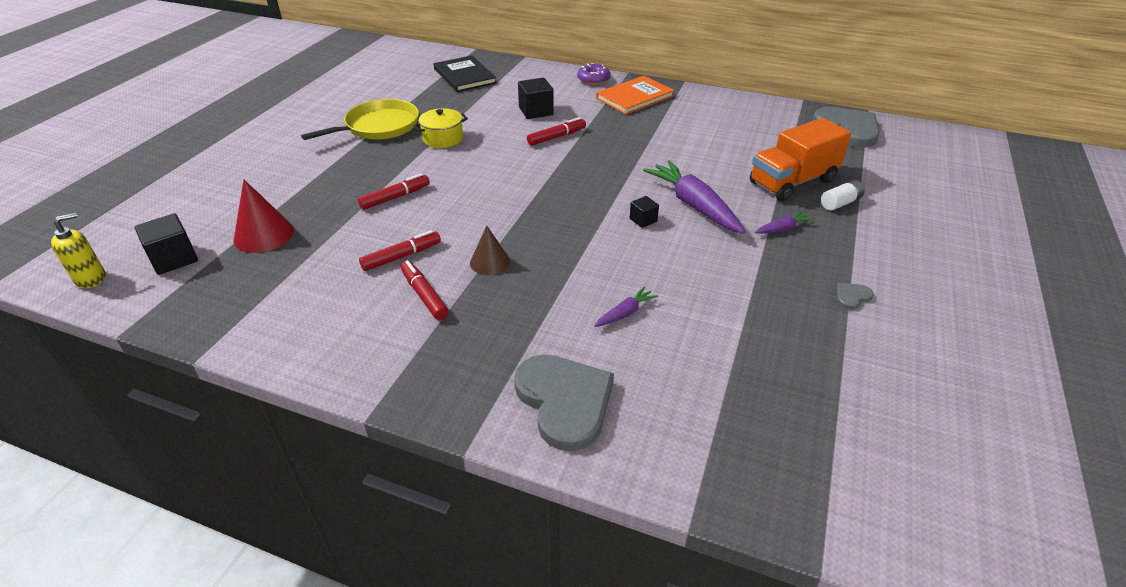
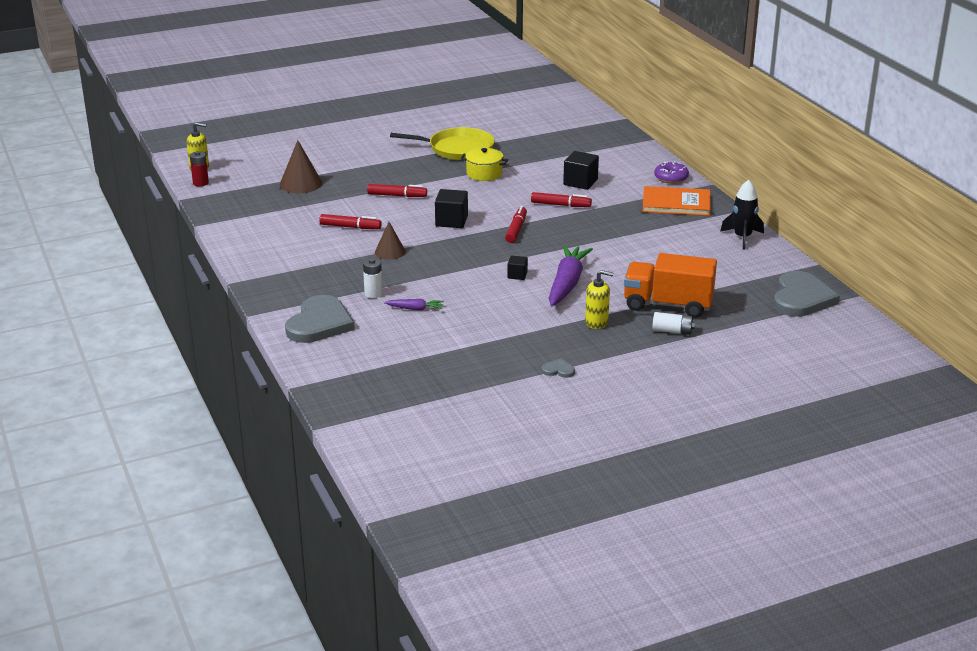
camera: 45 degrees right, 10 degrees down
(120, 298) = (200, 183): none -> red battery
(174, 259) = (245, 176): black cube -> black cube (451, 221)
(264, 235) = (301, 183): red cone -> brown cone
(424, 295) = (331, 250): red marker -> red marker (516, 229)
(464, 76) = (577, 136): black book -> none
(556, 322) = (373, 294): none -> white battery
(725, 102) = (742, 237): none -> black rocket
(782, 228) = (596, 322): purple carrot -> yellow soap dispenser

